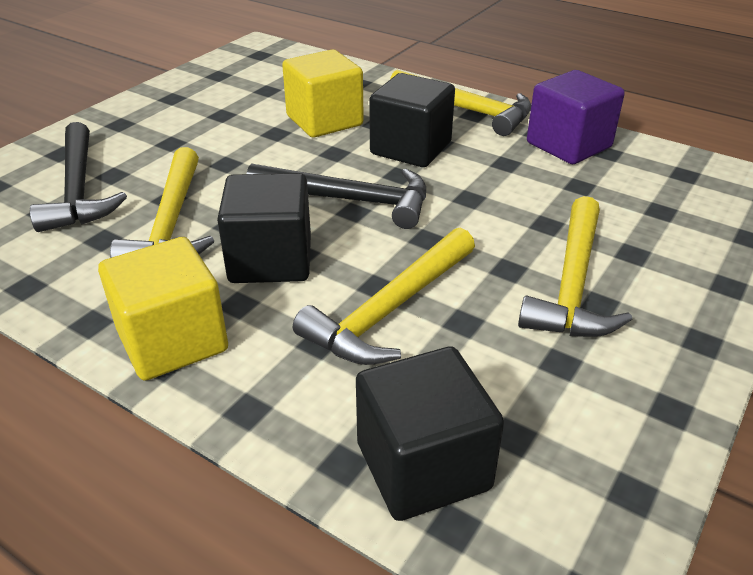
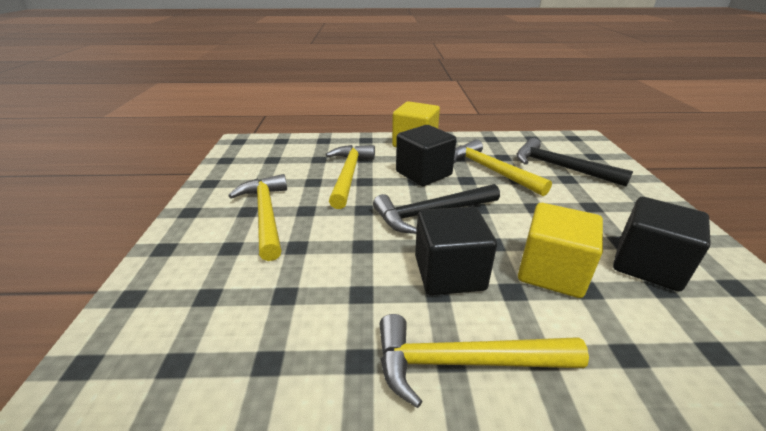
camera: 145 degrees right, 5 degrees down
(423, 466) = (298, 146): black cube -> black cube (647, 265)
(568, 145) = (315, 352): purple cube -> none

